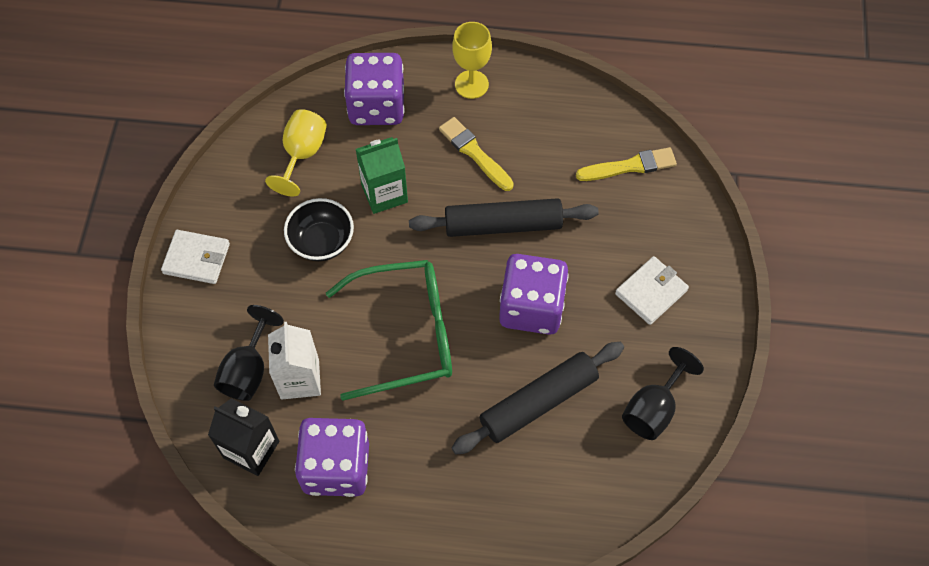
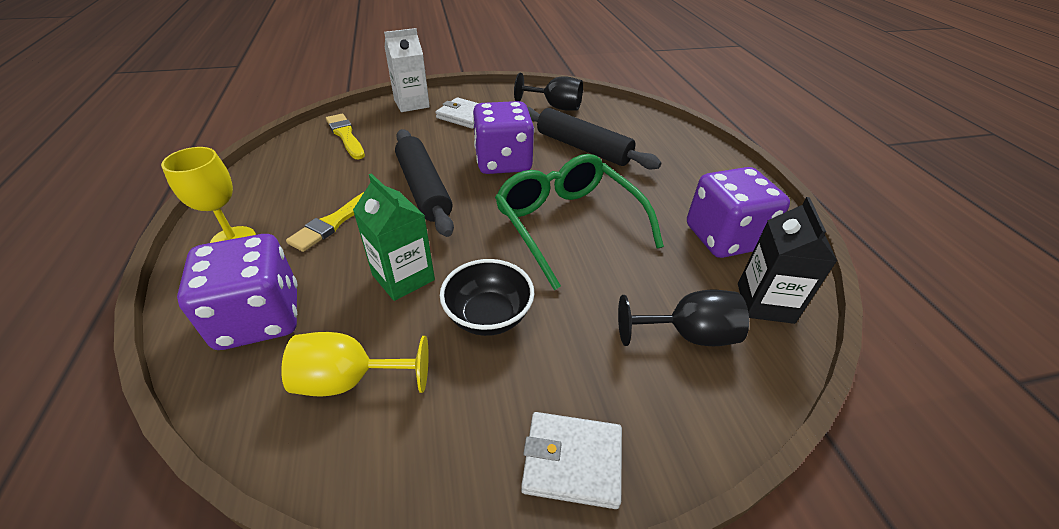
camera: 110 degrees left, 20 degrees down
(196, 258) = (572, 461): white wallet -> white wallet turned 75 degrees counterclockwise
(300, 379) = (664, 287): white carton -> white carton (411, 104)

